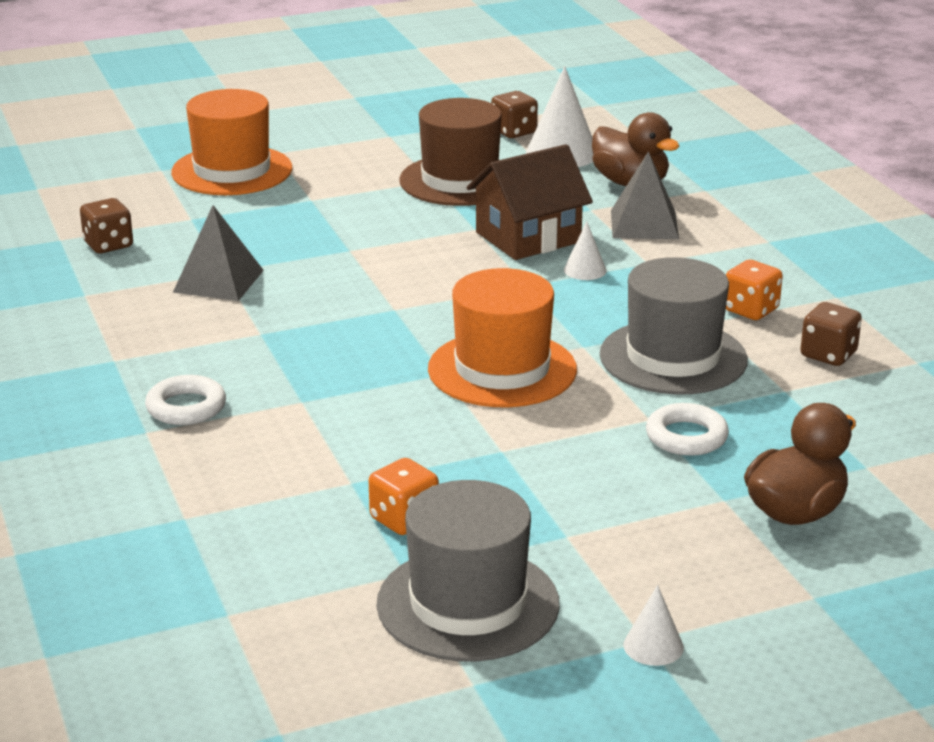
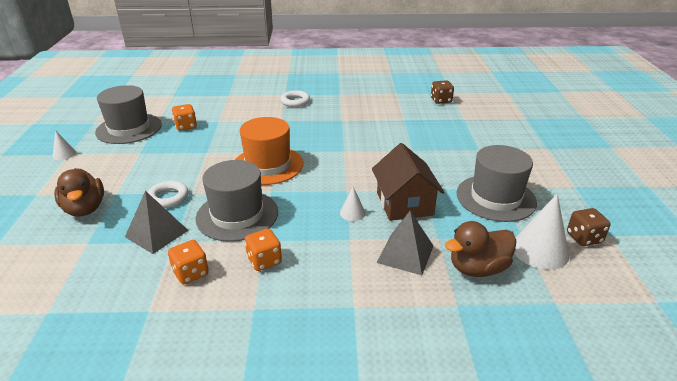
camera: 110 degrees right, 5 degrees up
(218, 281) = (394, 117): grey pyramid -> grey pyramid (157, 233)
(232, 171) = (521, 134): orange hat -> none
(460, 180) = (495, 198): brown hat -> grey hat
(828, 355) = (191, 273): brown dice -> orange dice

